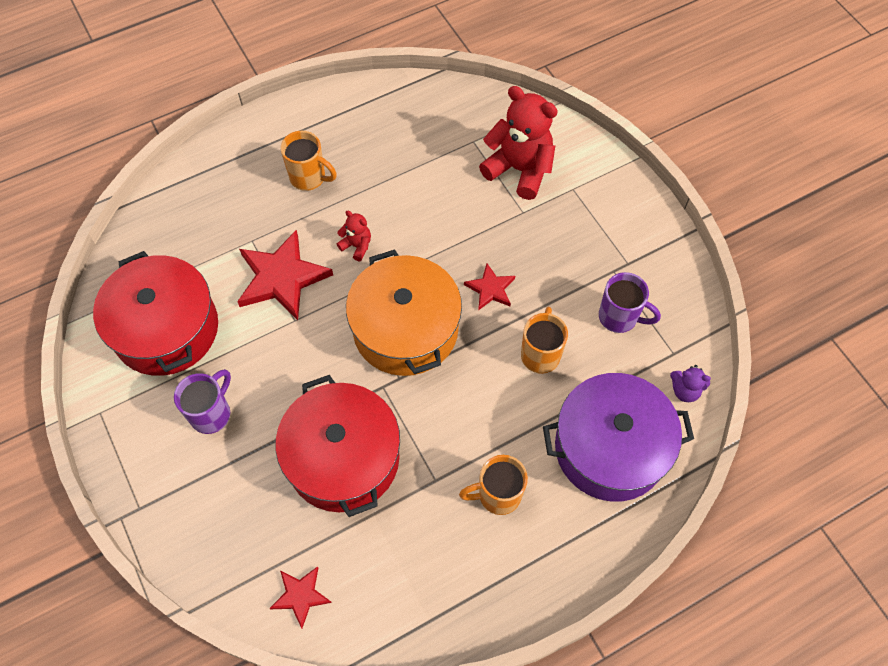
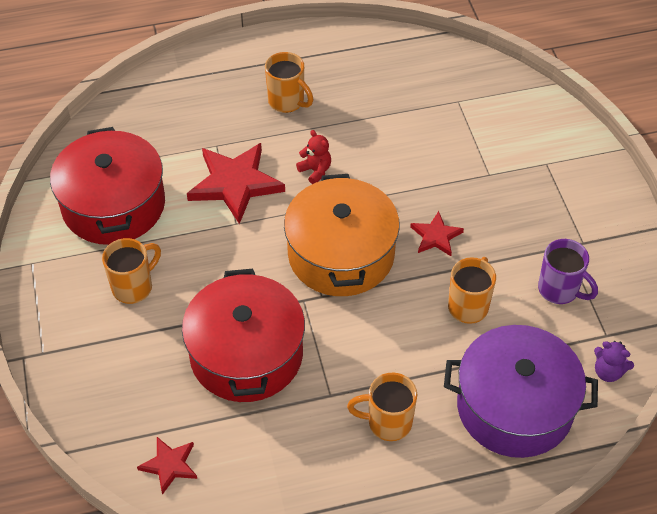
camera: 15 degrees right, 10 degrees down
(212, 413) = (134, 287): purple mug -> orange mug
(519, 169) = (497, 135): red teddy bear -> none

